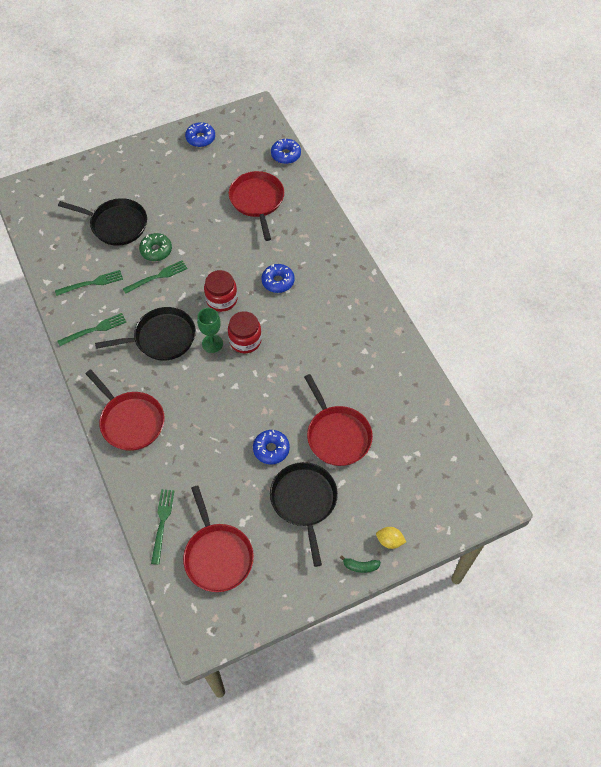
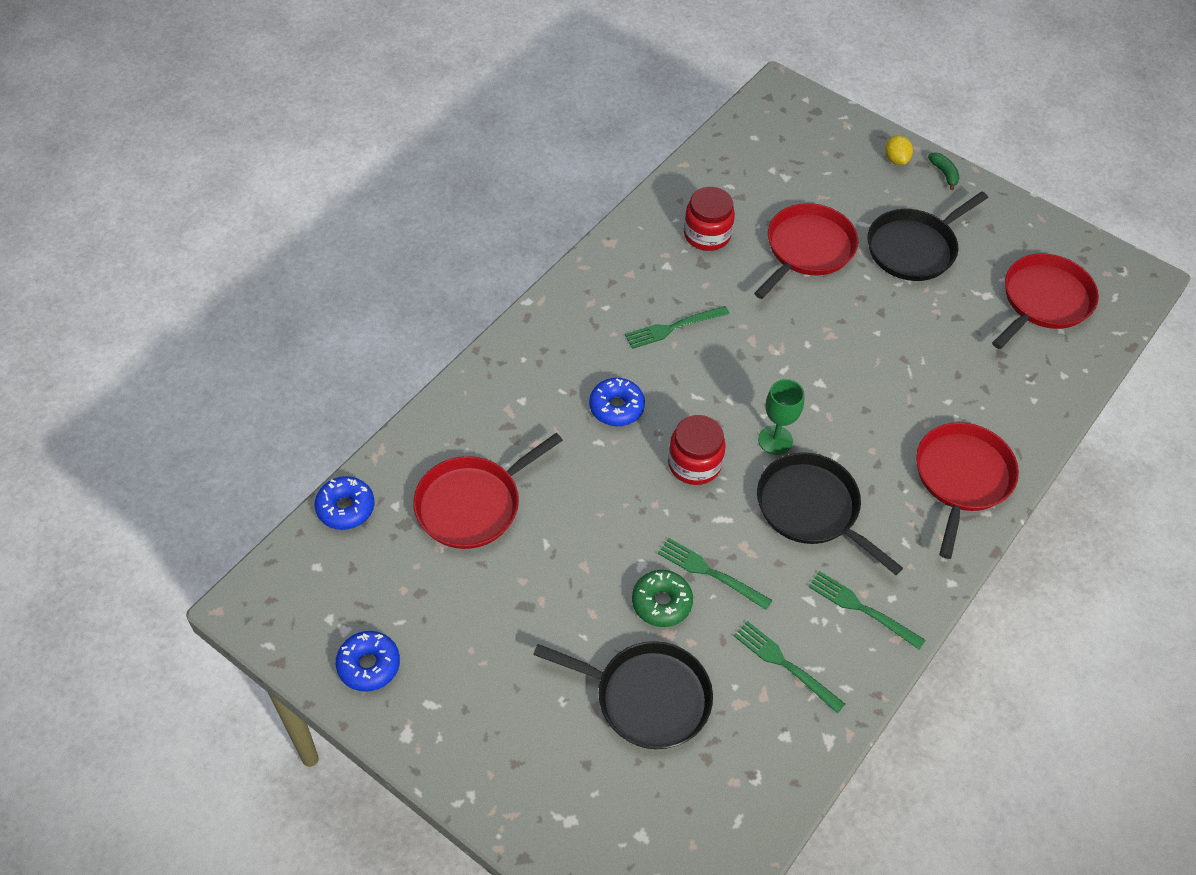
camera: 120 degrees left, 5 degrees down
(116, 224) = (646, 697): black pan -> black pan turned 120 degrees clockwise
(162, 523) = (1055, 373): green fork -> green fork (673, 327)
(245, 340) = (742, 403): red jar -> red jar (707, 235)
(271, 449) = (876, 306): blue donut -> none

